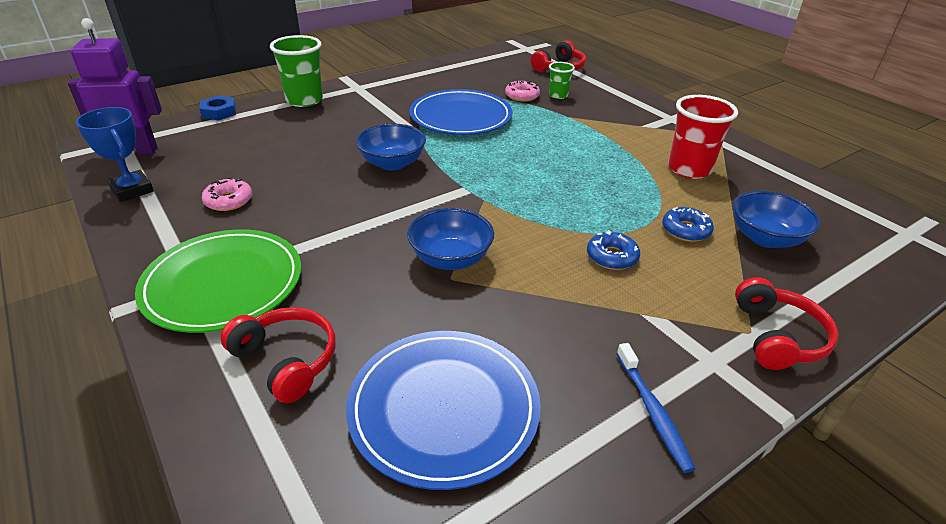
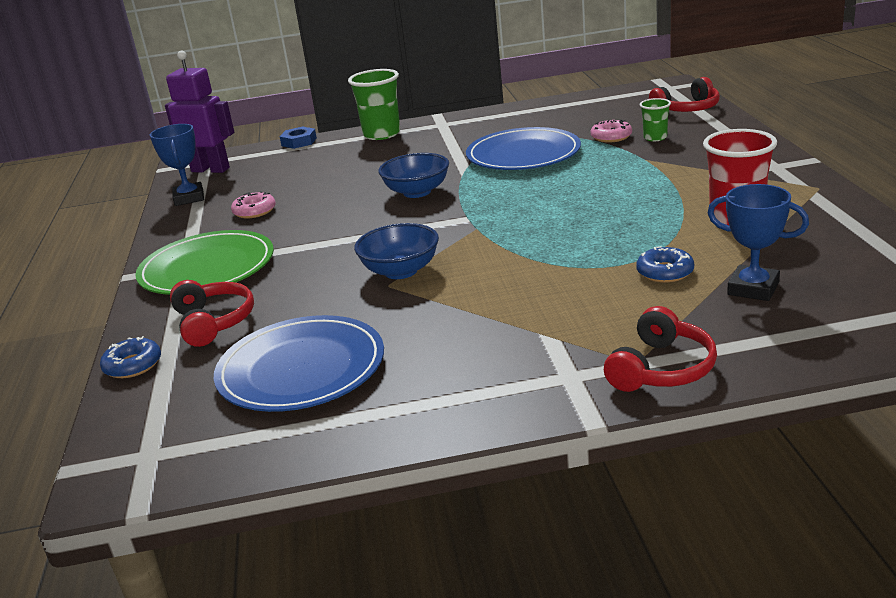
camera: 30 degrees right, 10 degrees down
(612, 257) = (557, 286): blue donut -> blue donut (133, 365)
(653, 412) = (471, 400): blue toothbrush -> none
(765, 238) = (753, 288): blue bowl -> blue trophy

